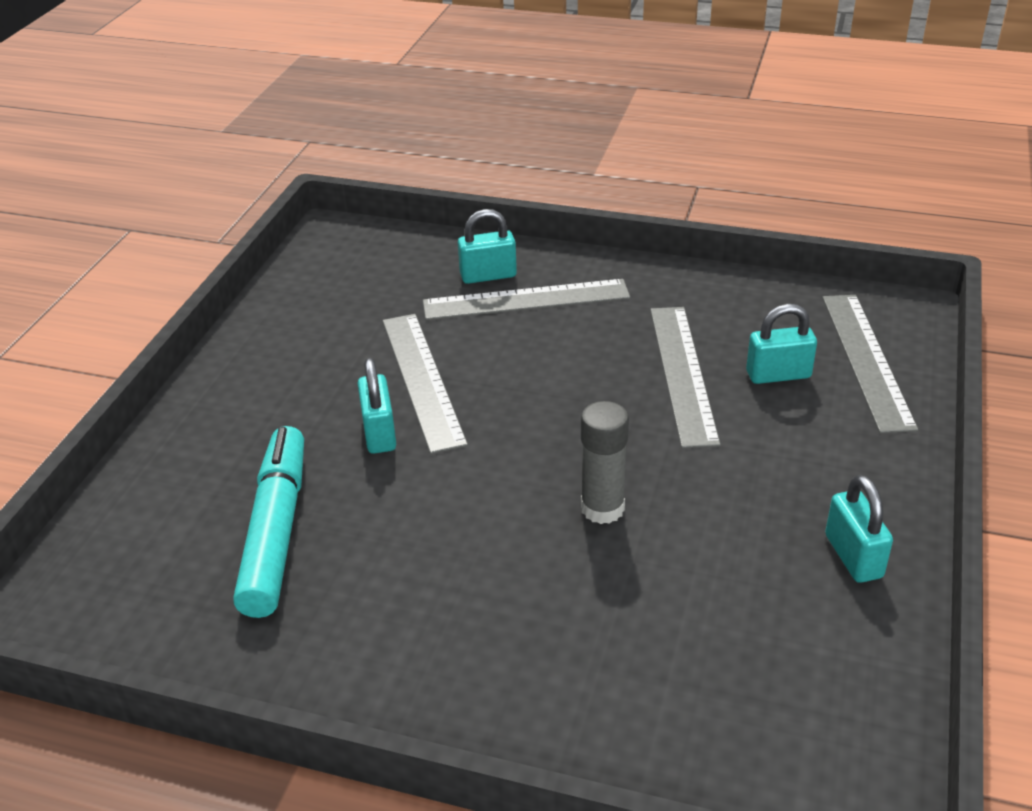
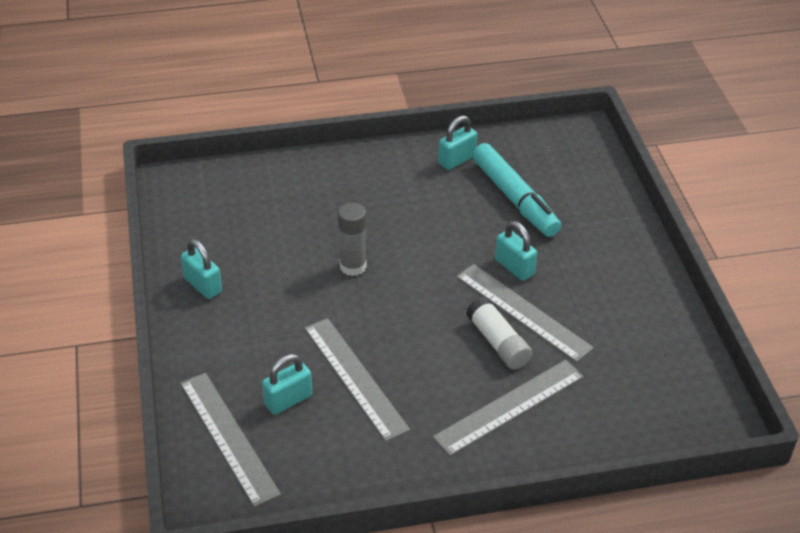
camera: 150 degrees right, 5 degrees up
(483, 358) = (498, 342): none -> white glue stick
(488, 275) = (558, 422): turquoise padlock -> turquoise padlock (457, 160)

